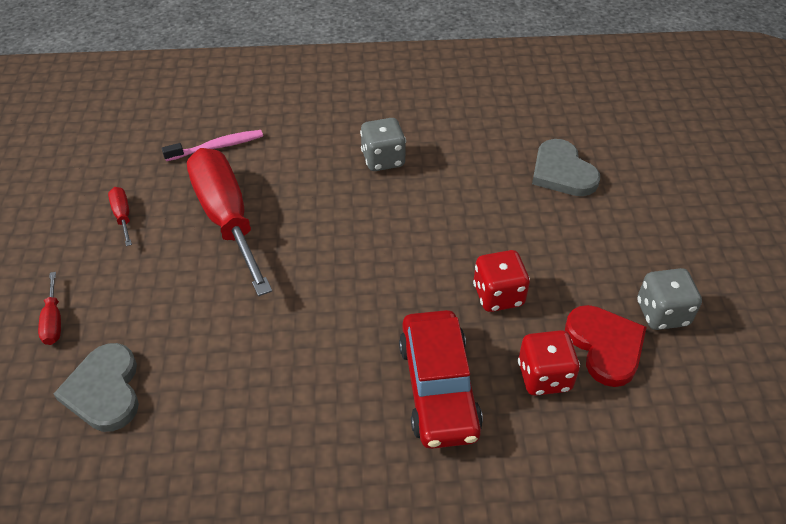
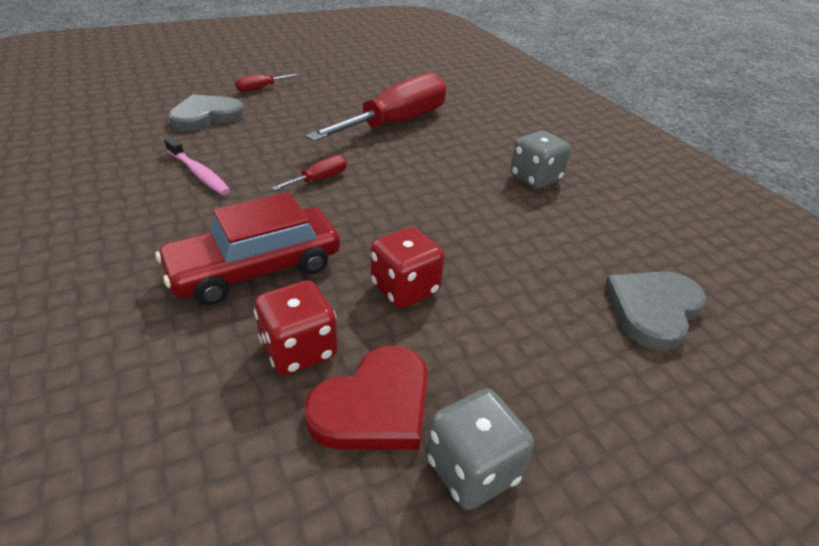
camera: 65 degrees right, 10 degrees down
(123, 216) = (368, 88): red screwdriver -> red screwdriver (319, 179)
(217, 147) = (469, 104): pink toothbrush -> pink toothbrush (199, 173)

